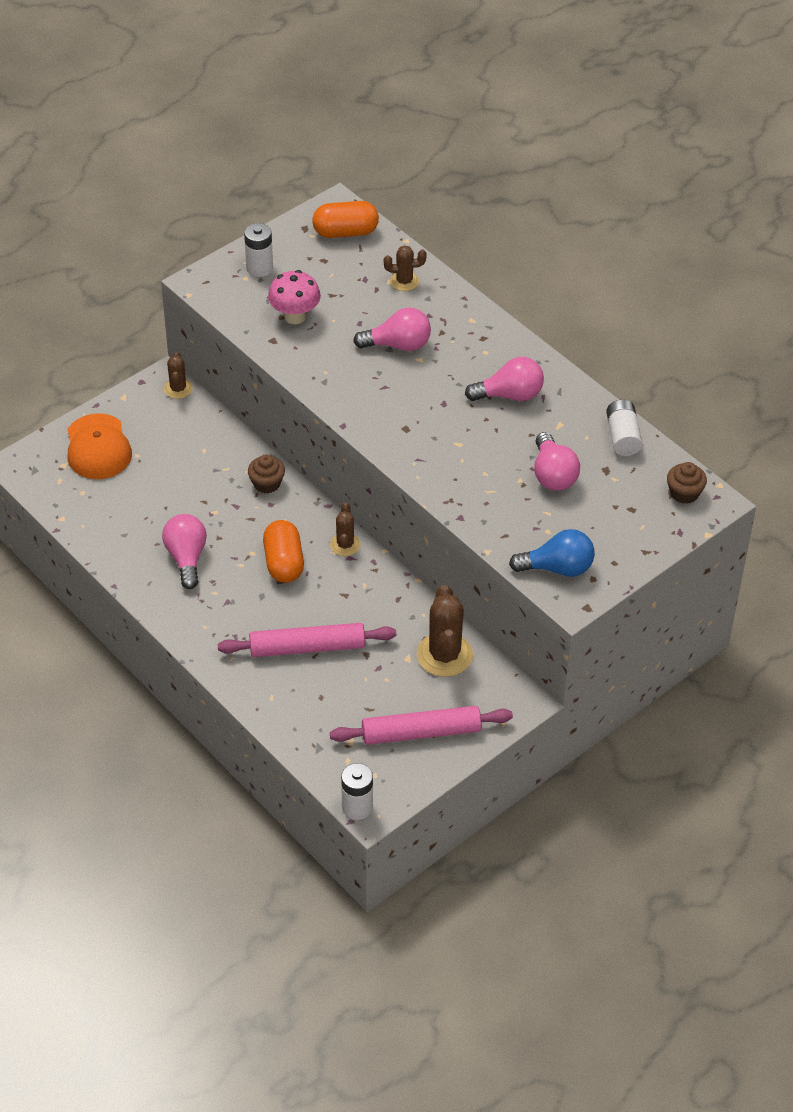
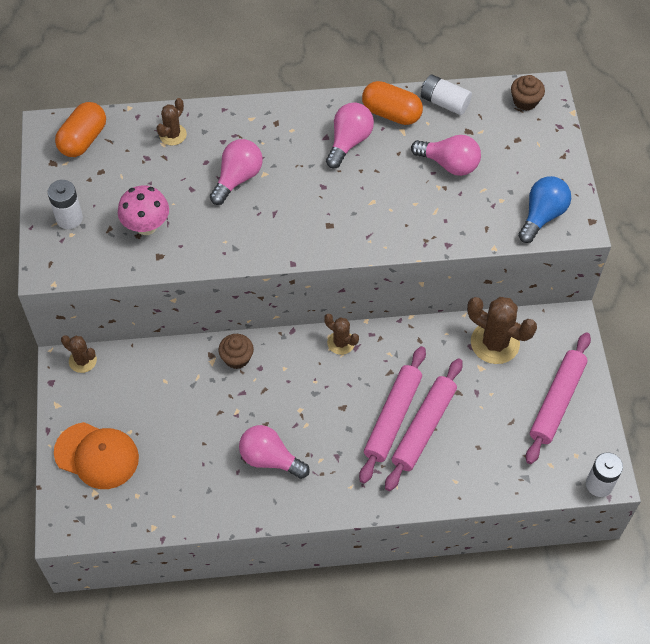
camera: 55 degrees left, 10 degrees up
(283, 563) = (327, 394): orange capsule -> orange capsule (391, 113)
(299, 620) = (393, 418): none -> pink rolling pin

